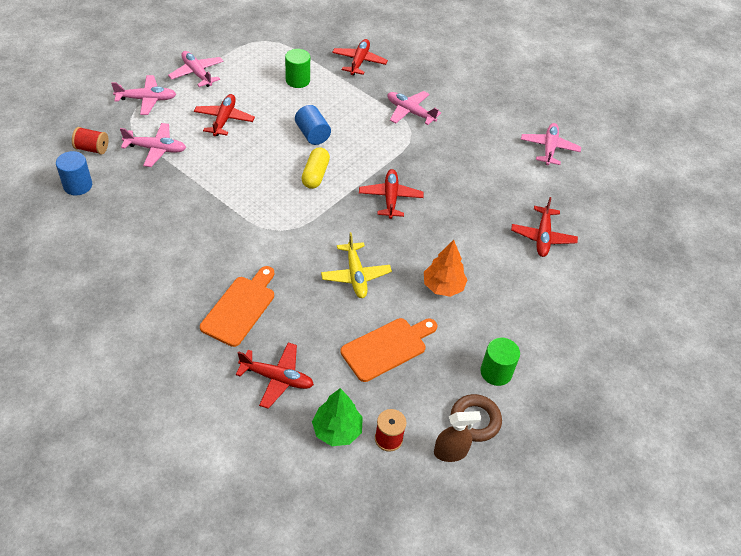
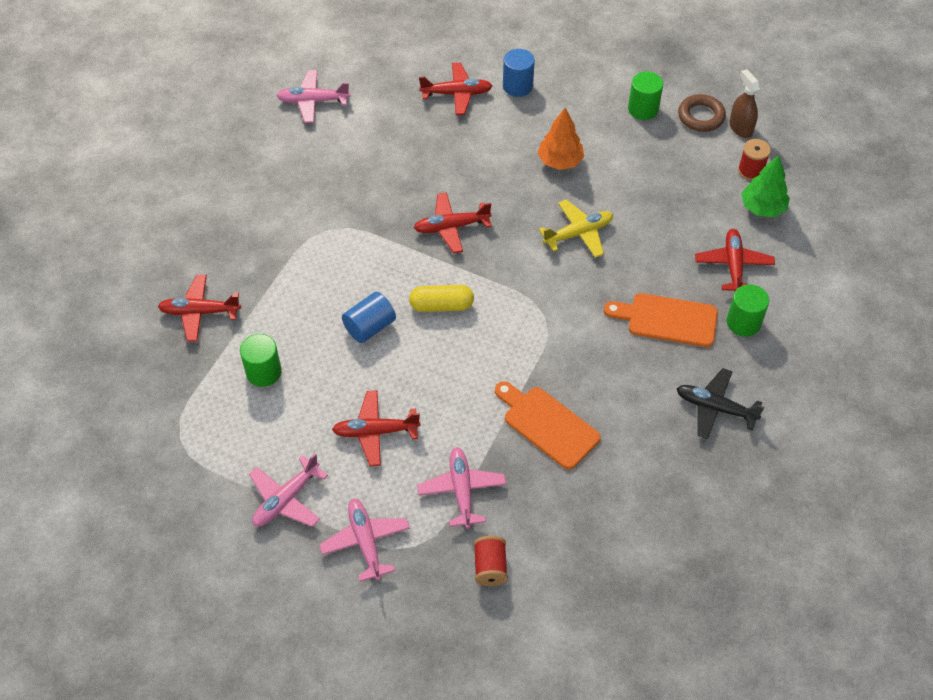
camera: 100 degrees left, 5 degrees up
(78, 185) = (563, 553): blue cylinder -> blue cylinder (517, 86)
(139, 311) = (715, 408): none -> black plane
(212, 362) = (743, 322): none -> green cylinder
(387, 348) = (656, 190): orange cutting board -> orange cutting board (548, 425)
(410, 112) = (291, 237): pink plane -> none

